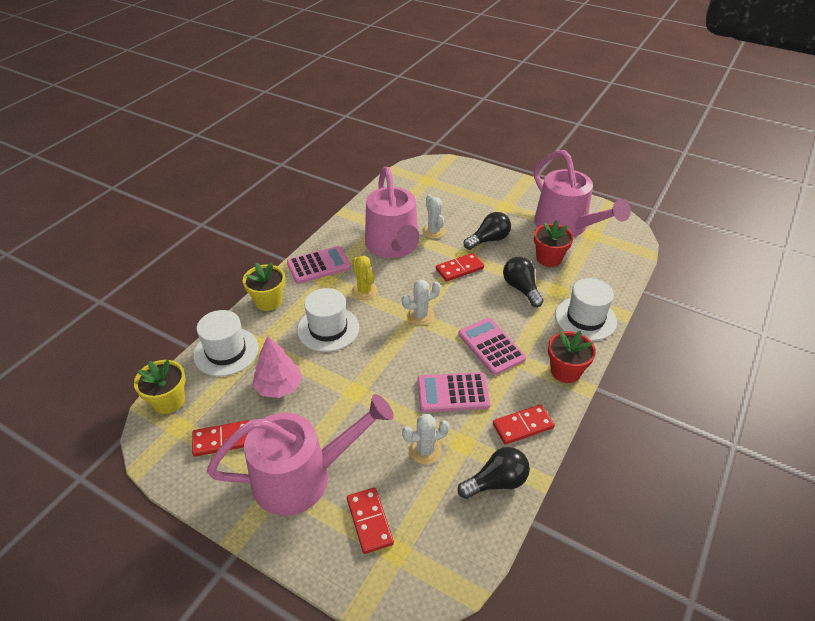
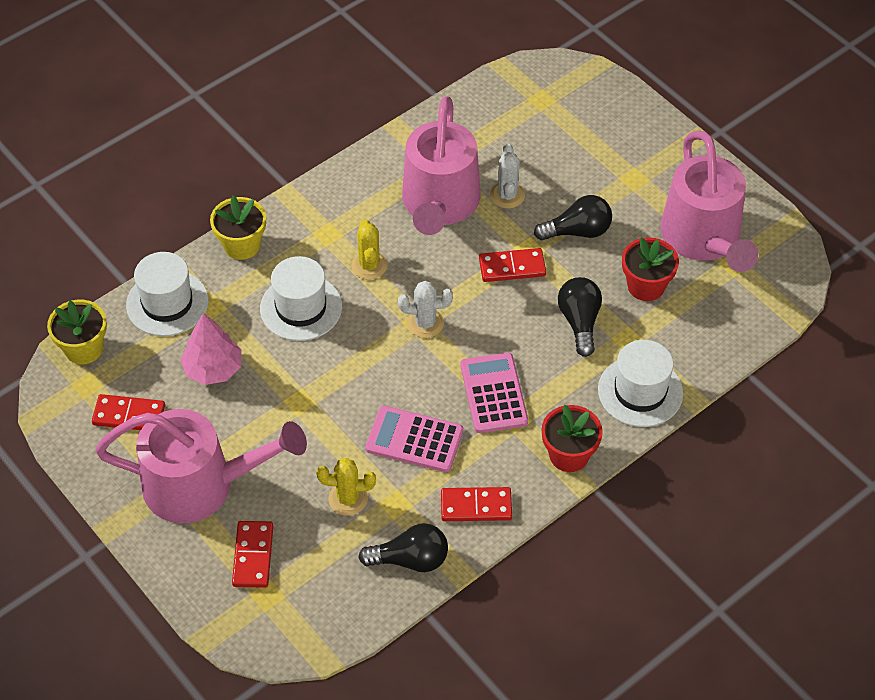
camera: 20 degrees right, 10 degrees up
(318, 265) = (326, 208): pink calculator -> none
(425, 450) = (348, 499): white cactus -> yellow cactus

